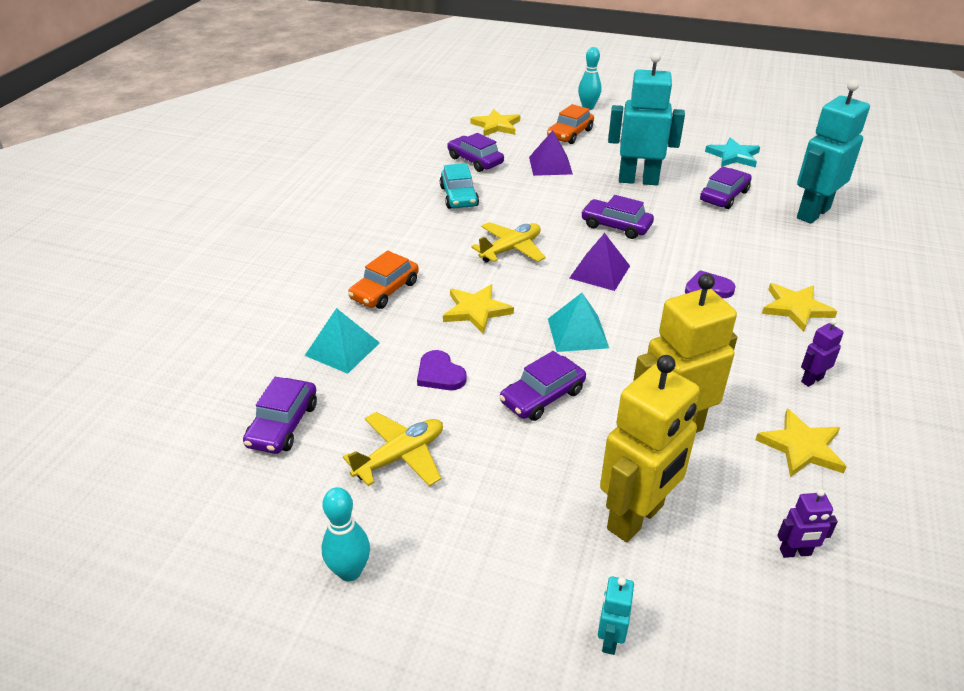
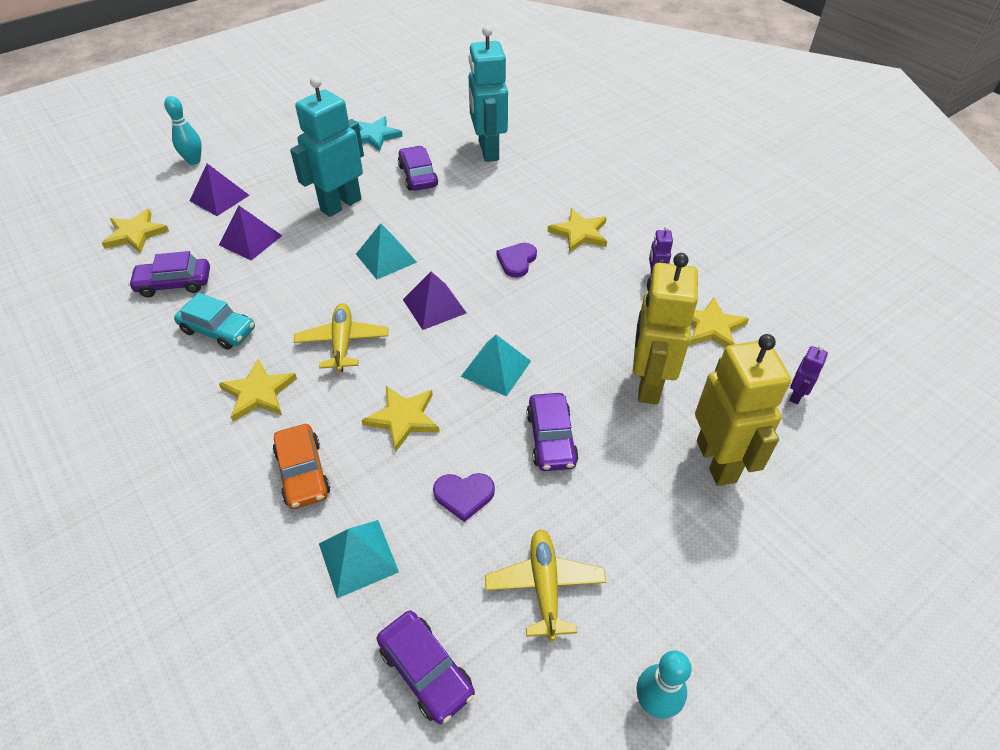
camera: 55 degrees left, 10 degrees up
(427, 239) = (259, 393): none -> yellow star
(570, 134) = (219, 198): orange car -> purple pyramid
(609, 639) = (815, 549): turquoise robot -> none
(616, 226) = (386, 258): purple car -> turquoise pyramid

